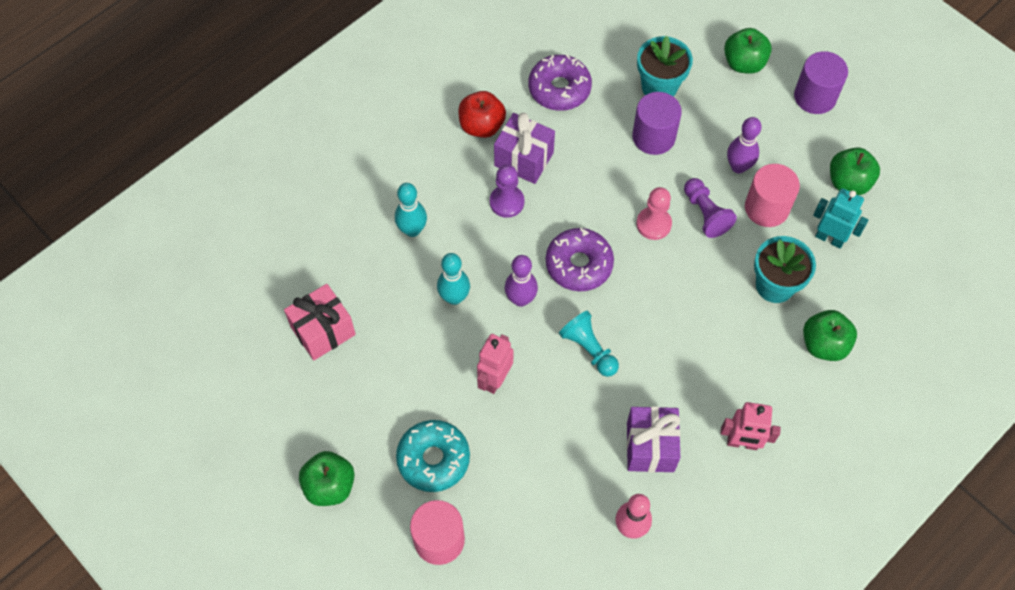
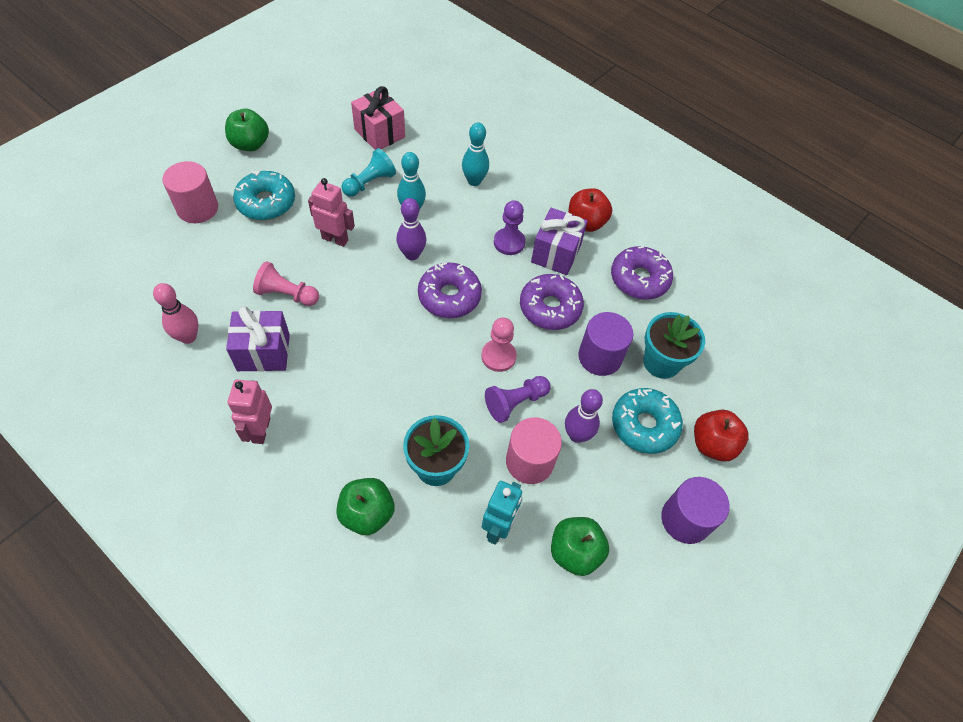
camera: 80 degrees right, 5 degrees down
(573, 427) = (287, 294): none -> pink pawn
(589, 349) = (363, 305): turquoise pawn -> turquoise pawn (369, 183)
(594, 172) = (550, 308): none -> purple donut
(726, 112) = (644, 425): none -> turquoise donut
(744, 63) = (712, 444): green apple -> red apple

